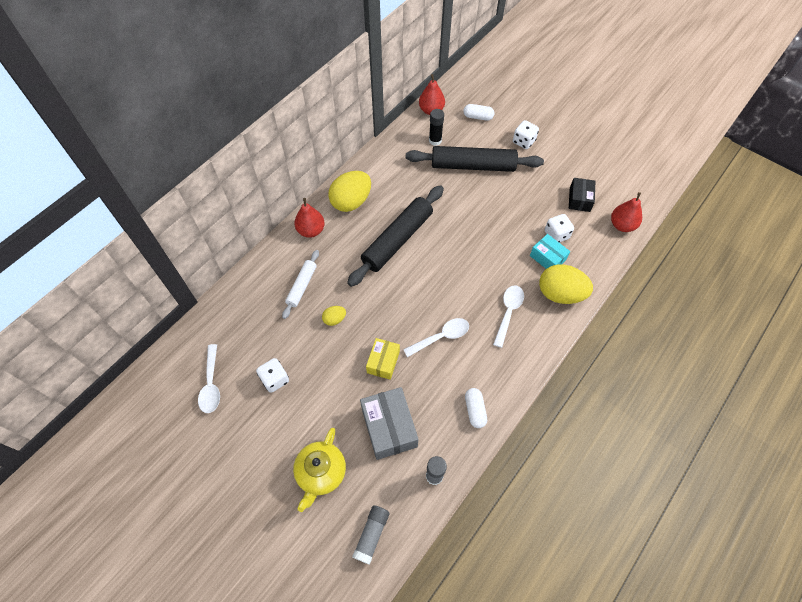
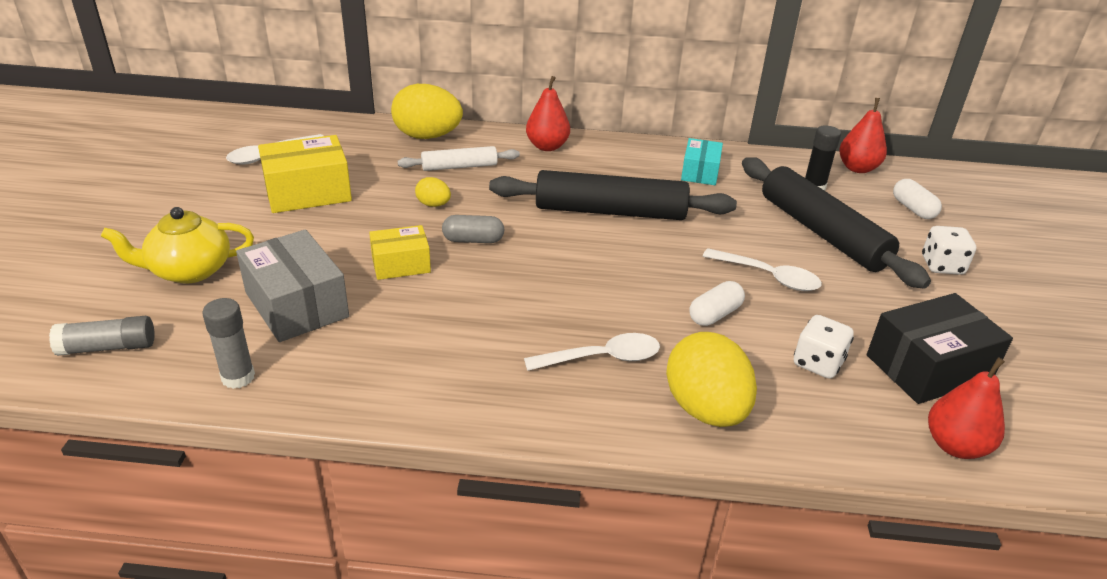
camera: 55 degrees right, 25 degrees down
(275, 379) = (308, 192): white dice -> yellow box
(351, 202) = (625, 159): yellow egg -> yellow egg (427, 136)
(382, 317) = (473, 240): none -> grey capsule
(389, 427) = (296, 305): grey box -> grey box turned 75 degrees counterclockwise
(441, 337) = (489, 303): white spoon -> white spoon (768, 277)
(475, 410) = (386, 382): white capsule -> white capsule (715, 314)
(547, 258) = (759, 368): turquoise box -> turquoise box (700, 172)
(579, 199) = (928, 367): black box -> black box, size x1.62

